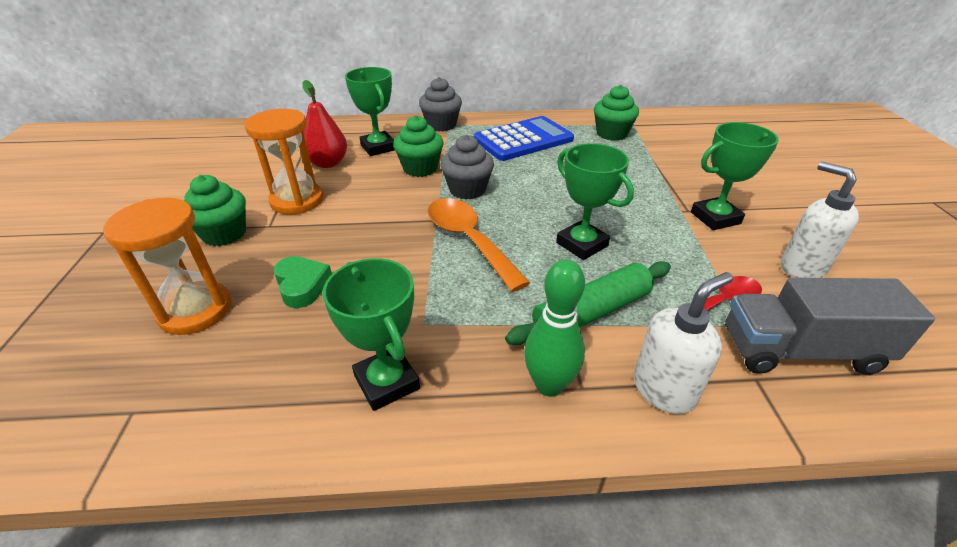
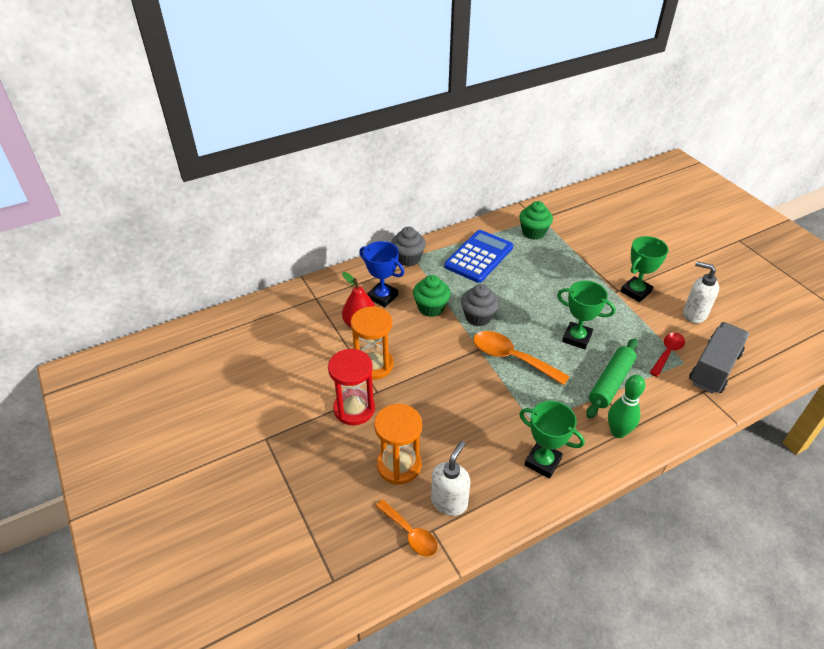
camera: 25 degrees left, 5 degrees up
(100, 403) = (410, 533): none -> orange spoon
(224, 234) = (354, 409): green cupcake -> red hourglass
(302, 285) = (444, 425): green heart -> none
(378, 147) = (382, 297): green trophy -> blue trophy
(664, 389) = (668, 413): white soap dispenser -> white soap dispenser (449, 502)
(800, 350) = (714, 368): grey truck -> grey truck turned 150 degrees clockwise

